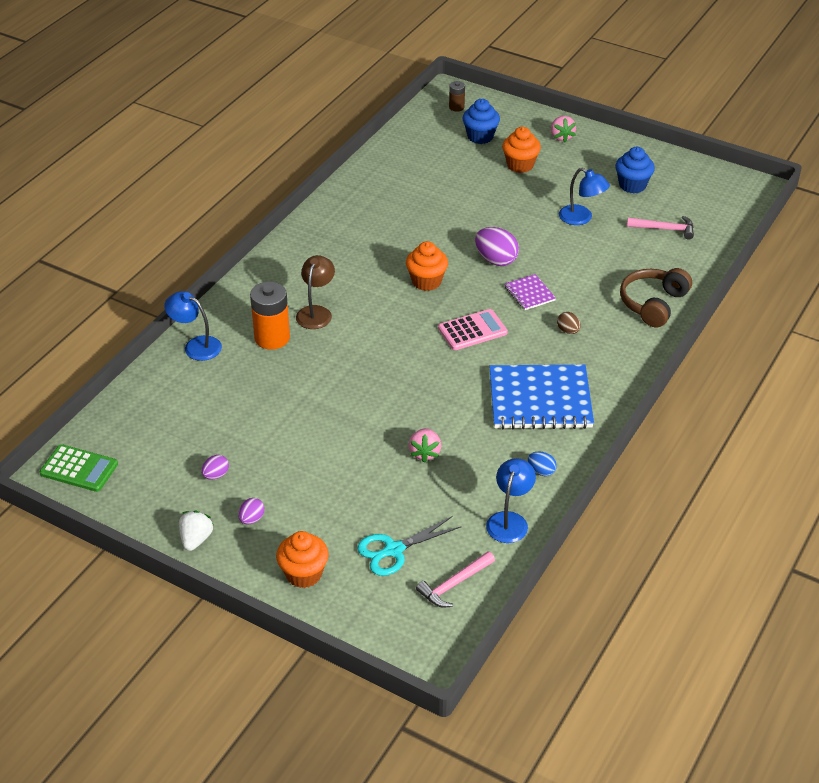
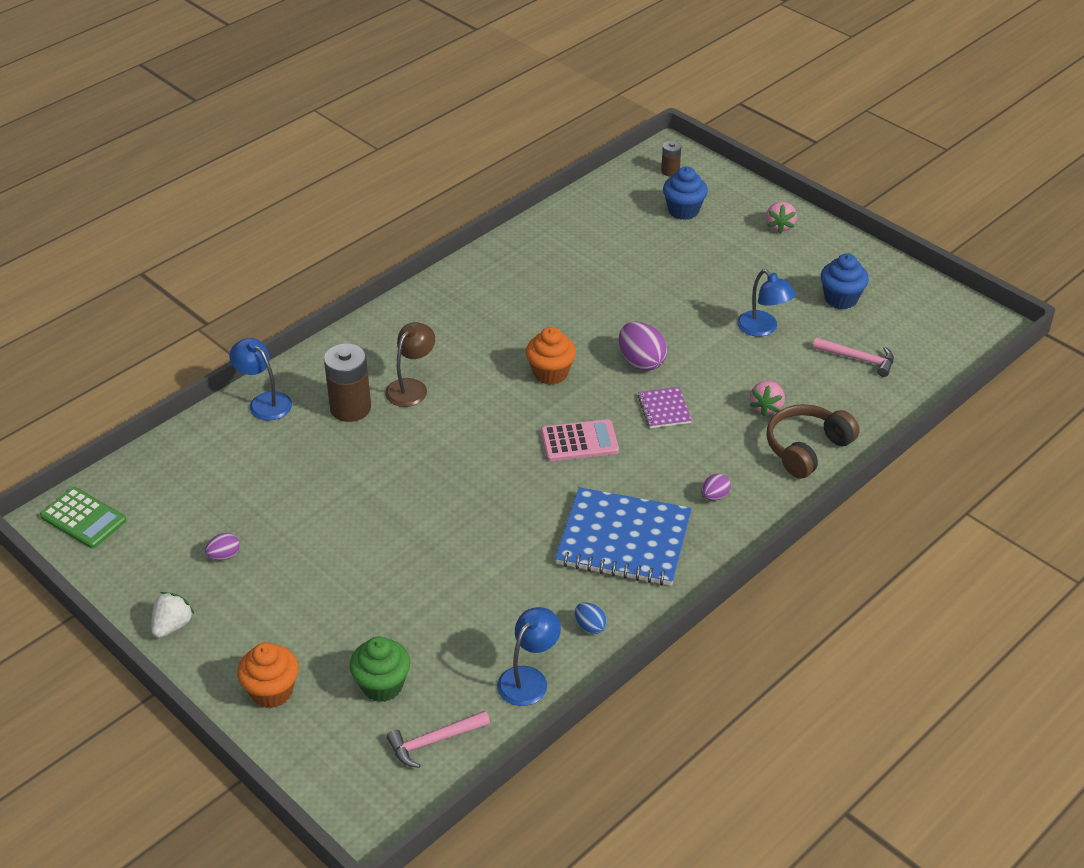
camera: 15 degrees right, 0 degrees up
(252, 519) = (242, 615): purple egg -> purple egg (714, 496)
(272, 338) = (350, 408): orange battery -> brown battery
(393, 550) = (382, 685): turquoise scissors -> green cupcake
(425, 453) = (465, 577): pink strawberry -> pink strawberry (766, 407)
(520, 165) = (716, 252): orange cupcake -> none
(568, 331) = (691, 463): brown egg -> none

